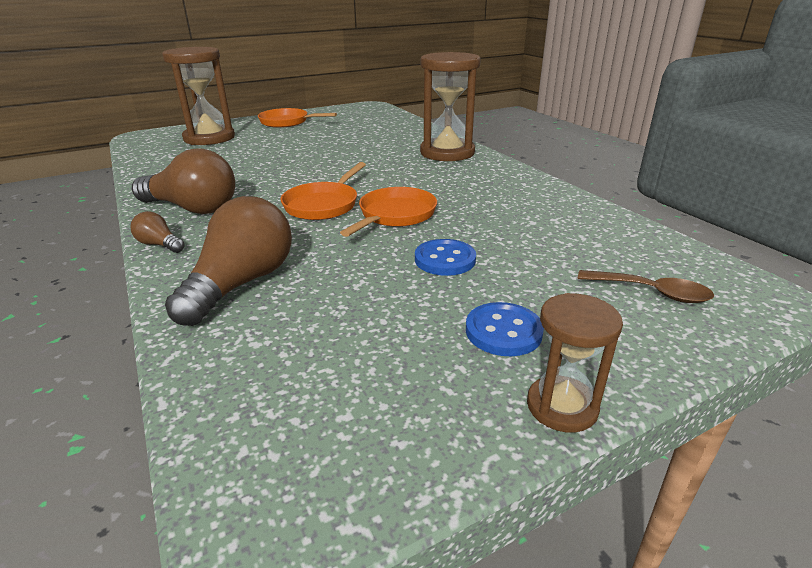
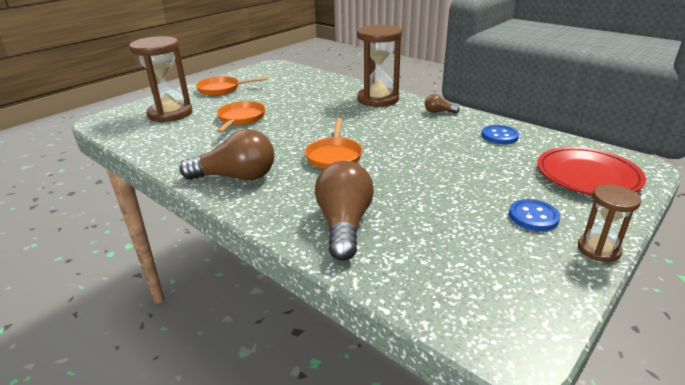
camera: 20 degrees left, 0 degrees up
(160, 245) = (247, 210): brown light bulb -> brown light bulb (438, 112)
(395, 215) = (393, 154): orange pan -> orange pan (241, 118)
(445, 259) = (457, 179): blue button -> blue button (499, 136)
(652, 292) = (587, 176): brown spoon -> red plate

